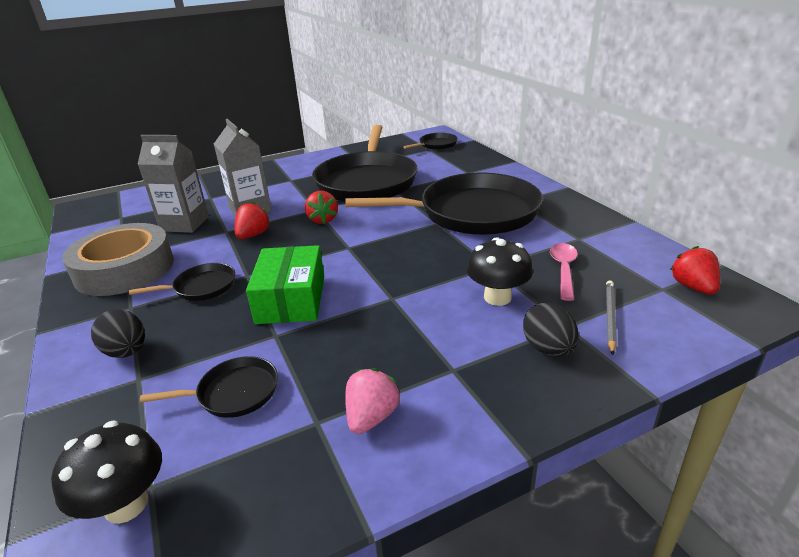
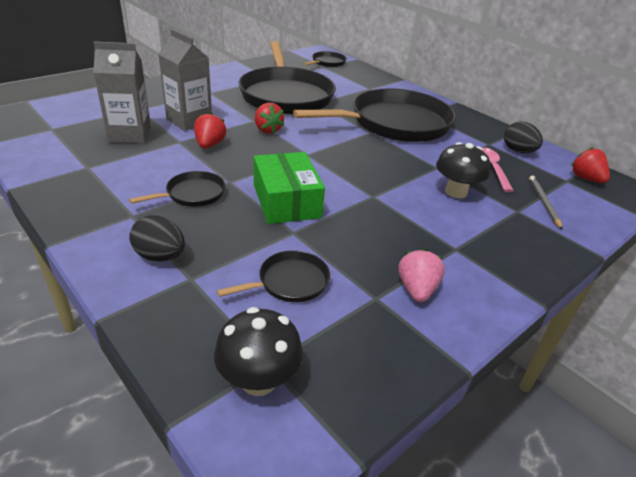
camera: 20 degrees left, 5 degrees up
(124, 269) = (97, 180): grey tape -> none
(548, 349) = (514, 228): black egg -> black egg (518, 151)

